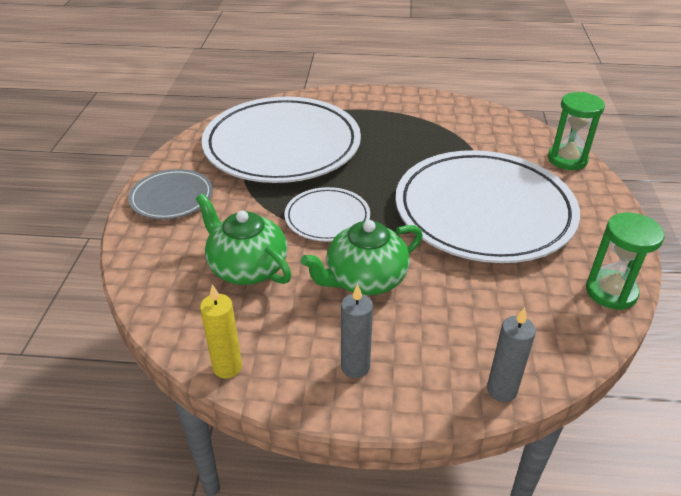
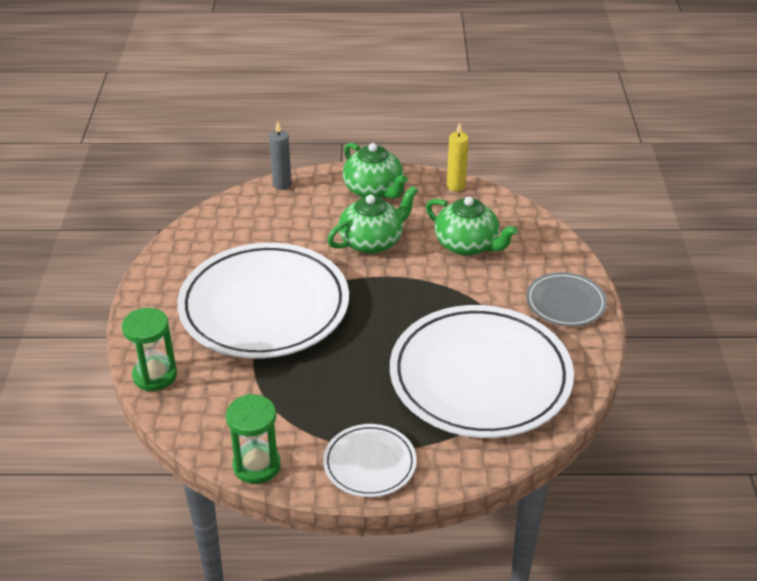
camera: 175 degrees right, 0 degrees up
(327, 217) = (411, 291): white plate -> white plate (369, 463)
(355, 367) = (374, 190): grey candle -> green teapot
(611, 292) = (182, 243): green hourglass -> green hourglass (256, 465)

